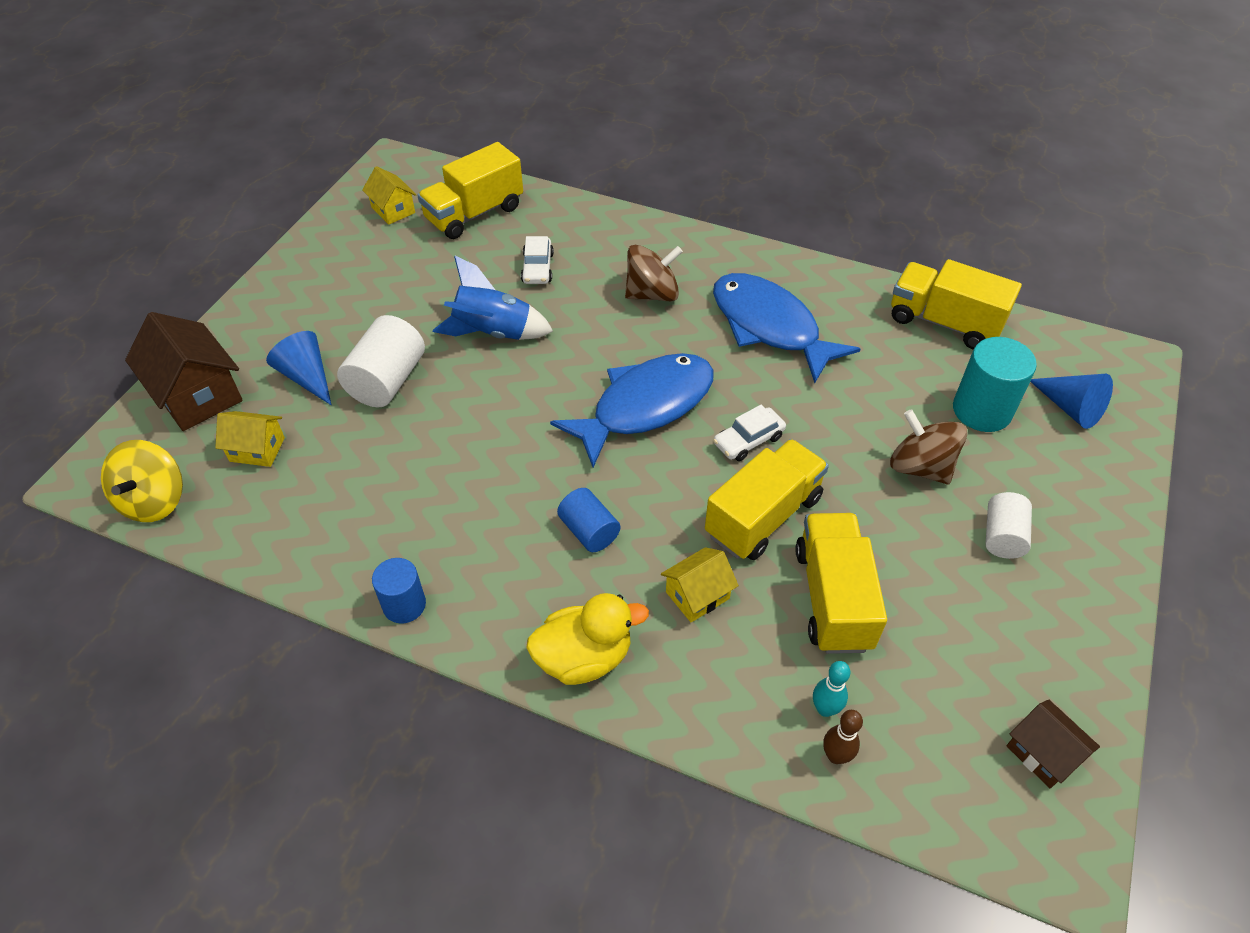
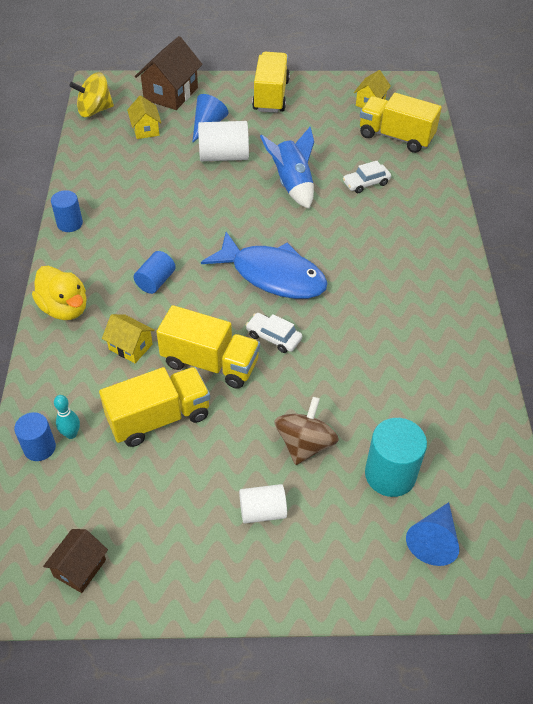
camera: 65 degrees right, 0 degrees up
(652, 294) = (382, 246): brown spinning top -> none
(769, 327) = (394, 319): blue fish -> none
(836, 756) = (39, 447): brown bowling pin -> blue cylinder
(944, 322) = (478, 429): yellow truck -> yellow truck (271, 96)

